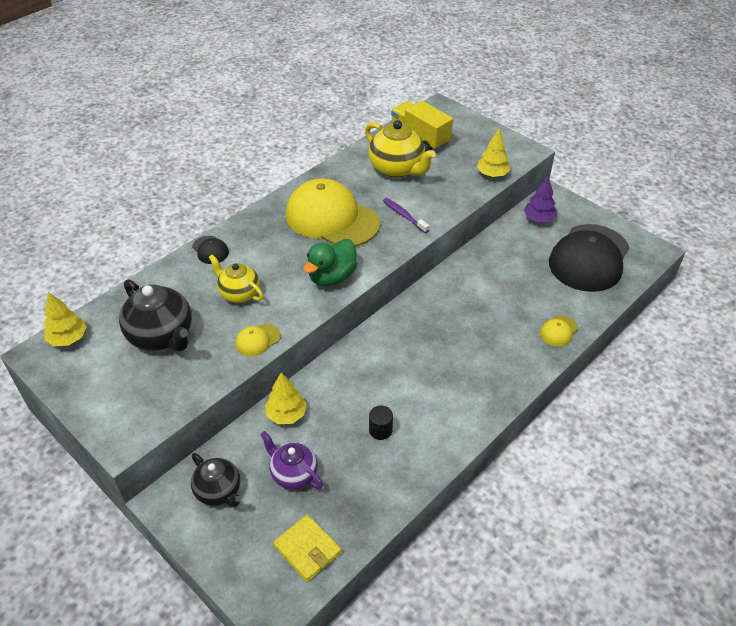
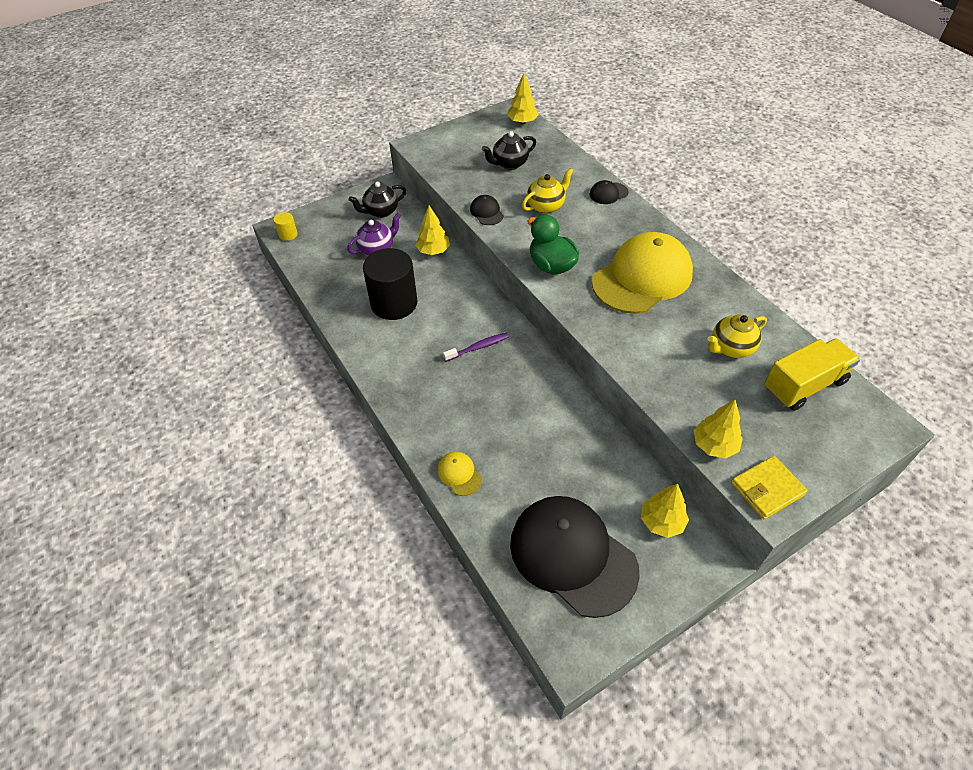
camera: 105 degrees right, 5 degrees up
(162, 336) = (509, 164): black teapot -> black teapot, size x0.64
(257, 340) = (486, 212): yellow cap -> black cap
(284, 594) = (288, 234): none -> yellow cylinder
(307, 549) = (313, 249): yellow wallet -> yellow wallet (767, 489)
(380, 430) = (394, 303): black cylinder -> black cylinder, size x2.27
(397, 169) = (731, 348): yellow teapot -> yellow teapot, size x0.64
(404, 215) = (638, 337): purple toothbrush -> purple toothbrush (478, 347)
(538, 219) = (662, 522): purple tree -> yellow tree

